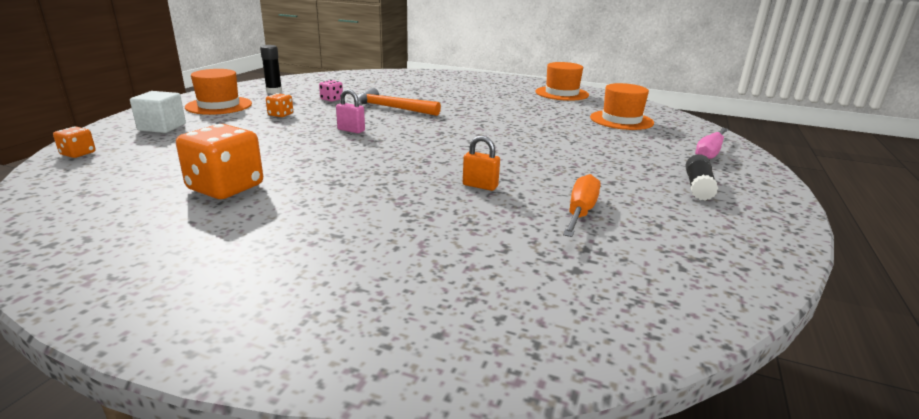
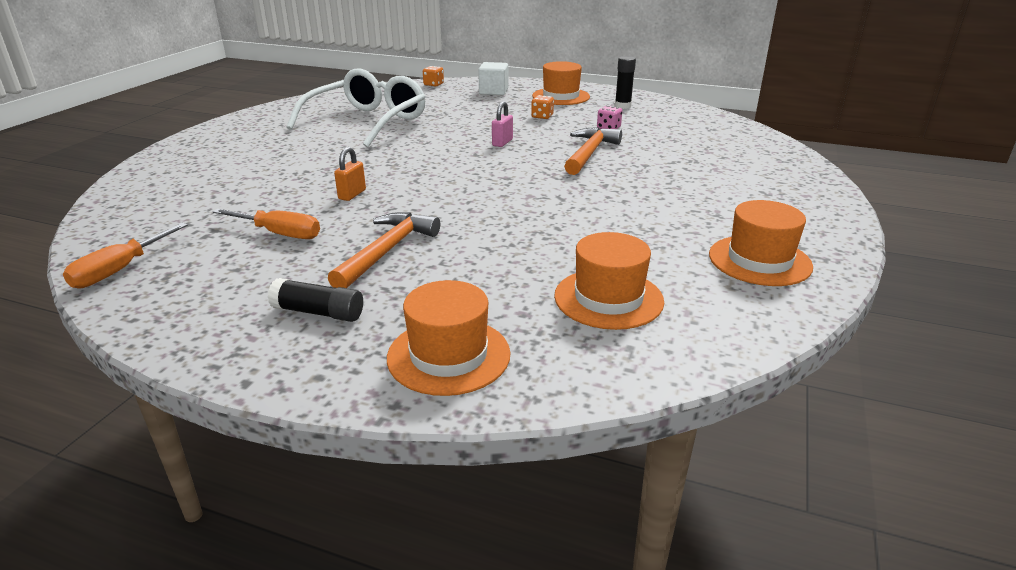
camera: 90 degrees right, 5 degrees up
(225, 188) = (368, 122): orange dice -> white glasses
(593, 169) = (386, 251): none -> orange hammer
(707, 290) = (120, 270): none -> orange screwdriver
(710, 153) = (448, 355): pink screwdriver -> orange hat

